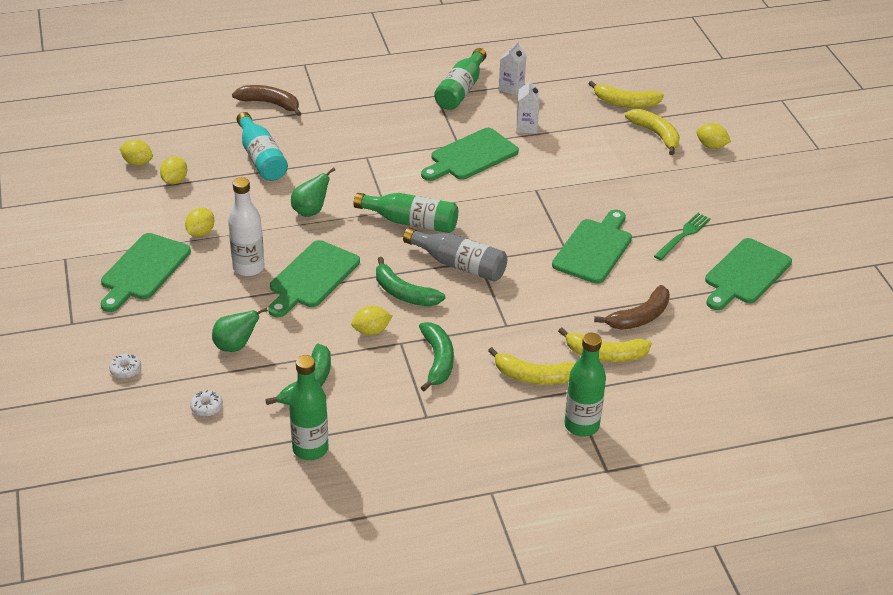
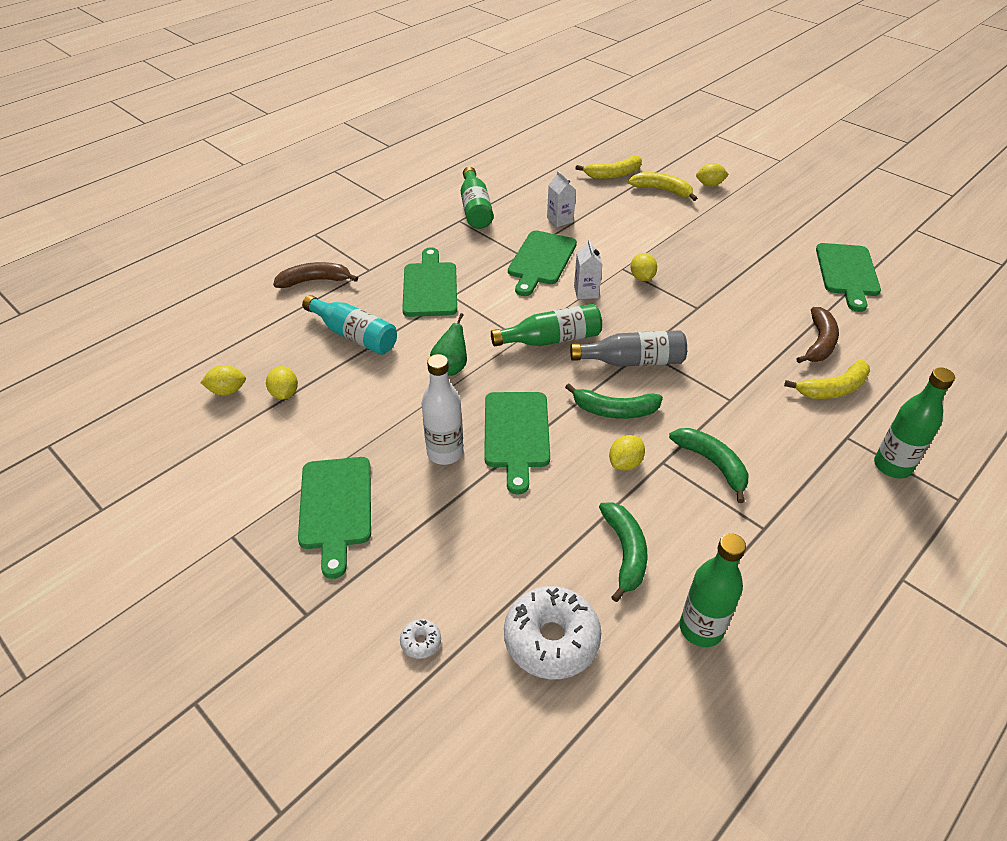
camera: 30 degrees left, 5 degrees up
(200, 232) = (361, 437): yellow lemon -> yellow lemon (642, 277)
(206, 407) = (551, 639): white donut -> white donut, size x2.35
(236, 346) = (513, 547): green pear -> none
(511, 88) = (515, 193): white carton -> white carton (586, 292)
(534, 376) = (804, 438): yellow banana -> none
(594, 249) = (721, 299): green cutting board -> green cutting board (430, 286)
(683, 235) = (770, 260): green fork -> none

